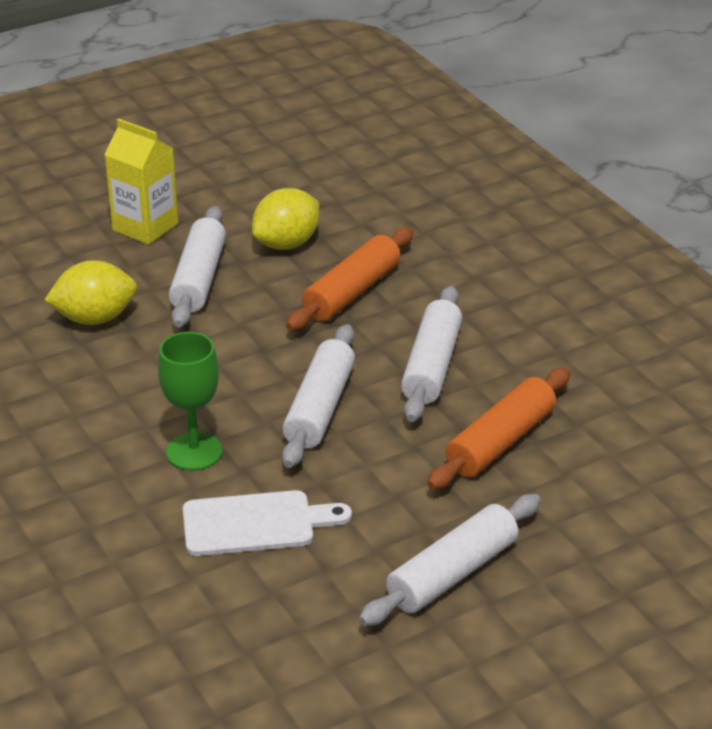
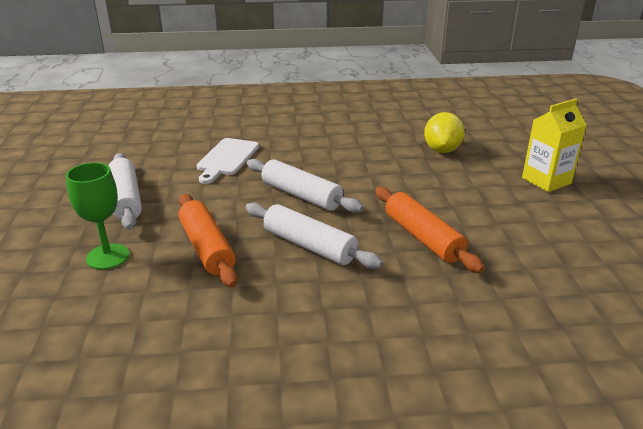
camera: 115 degrees right, 5 degrees down
(194, 452) = (297, 155): green goblet -> green goblet (107, 256)
(199, 279) = (470, 186): white rolling pin -> none
(286, 244) = (504, 227): yellow lemon -> none

